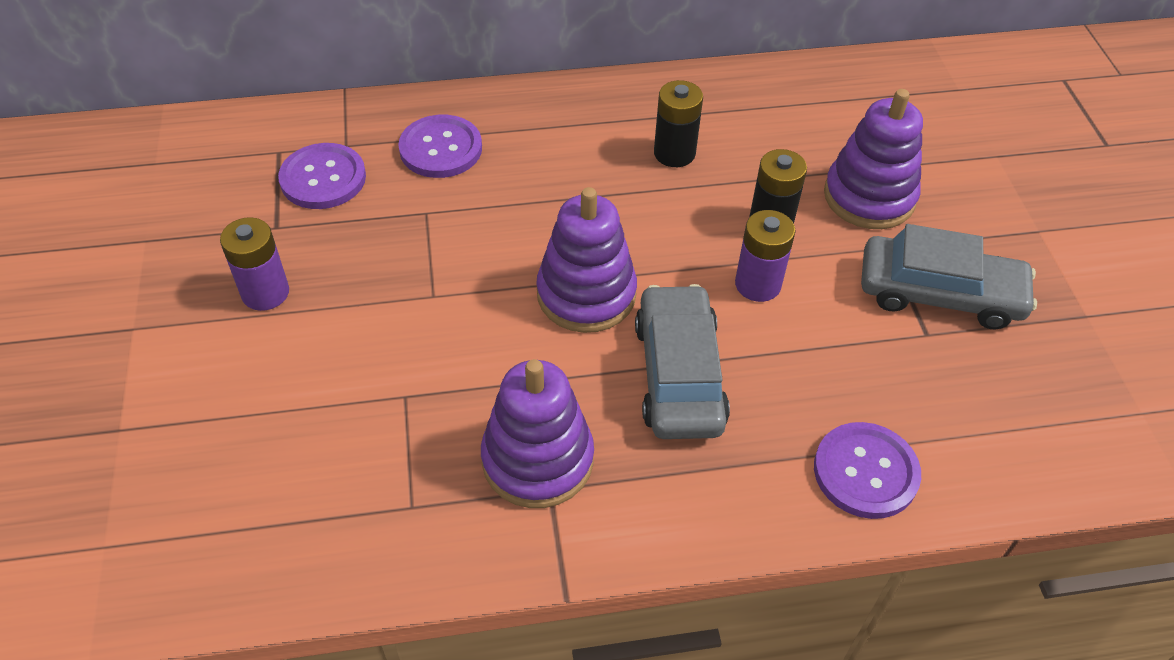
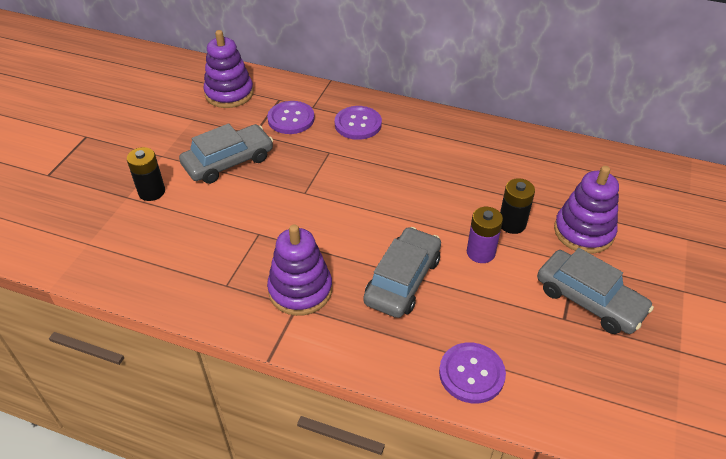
camera: 30 degrees right, 5 degrees down
(265, 293) = (228, 162): purple battery -> grey car
(586, 294) = (382, 221): purple stacking toy -> purple stacking toy (229, 93)
(674, 153) = (482, 168): black battery -> black battery (151, 192)

